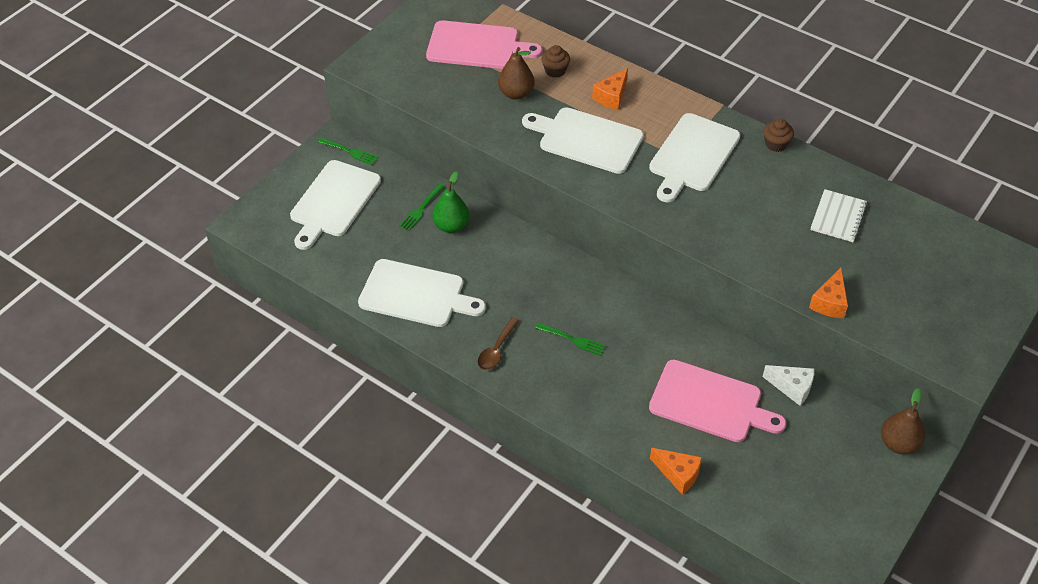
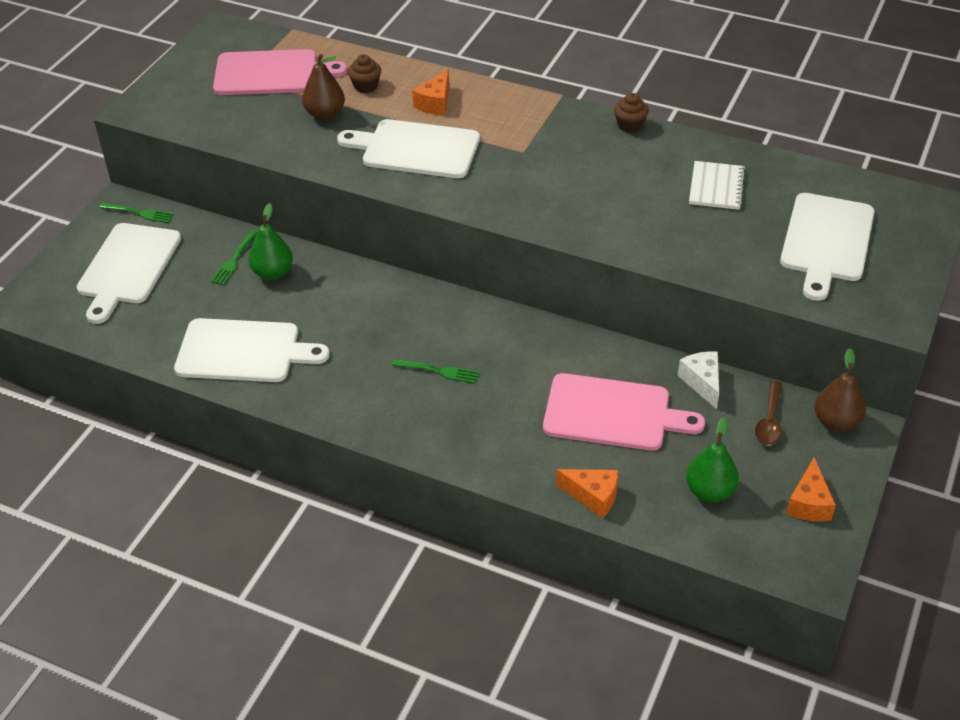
camera: 10 degrees left, 5 degrees down
(497, 350) = (351, 396): brown spoon -> brown spoon (769, 421)
(692, 155) = (539, 149): white cutting board -> white cutting board (826, 241)
(776, 487) = (710, 491): none -> green pear
(792, 388) = (702, 382): white cheese -> white cheese turned 120 degrees counterclockwise
(829, 302) = (729, 274): orange cheese -> orange cheese (808, 503)

